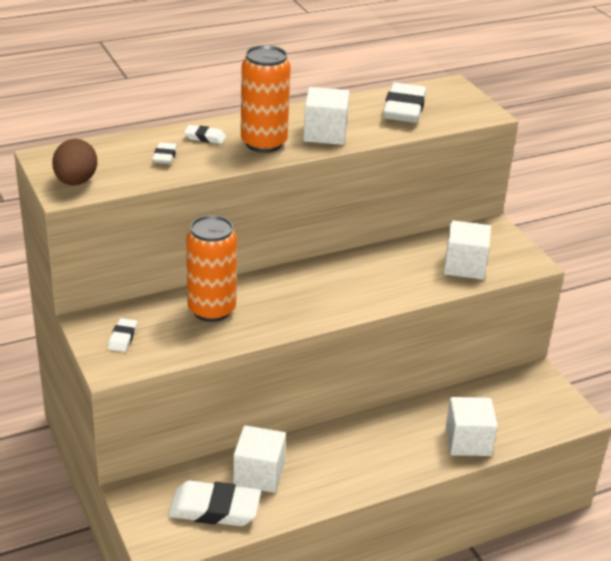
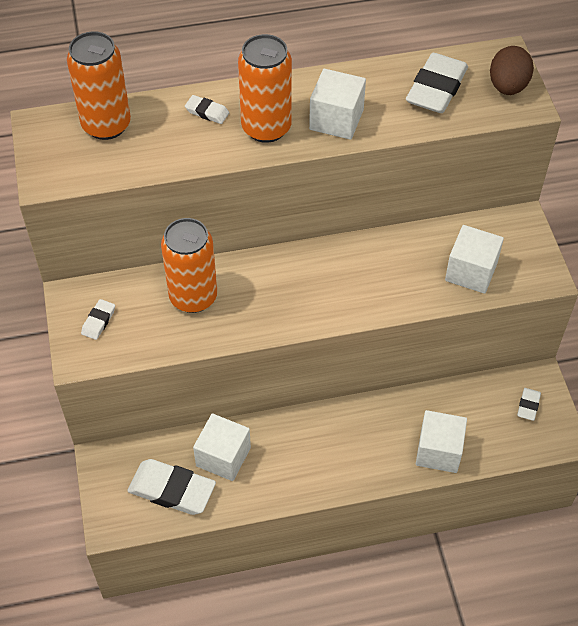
camera: 15 degrees right, 20 degrees up
(76, 182) = (59, 165): brown egg -> brown egg (507, 86)
(112, 152) = (106, 125): none -> orange can
(165, 156) = (158, 137): white eraser -> white eraser (528, 405)

